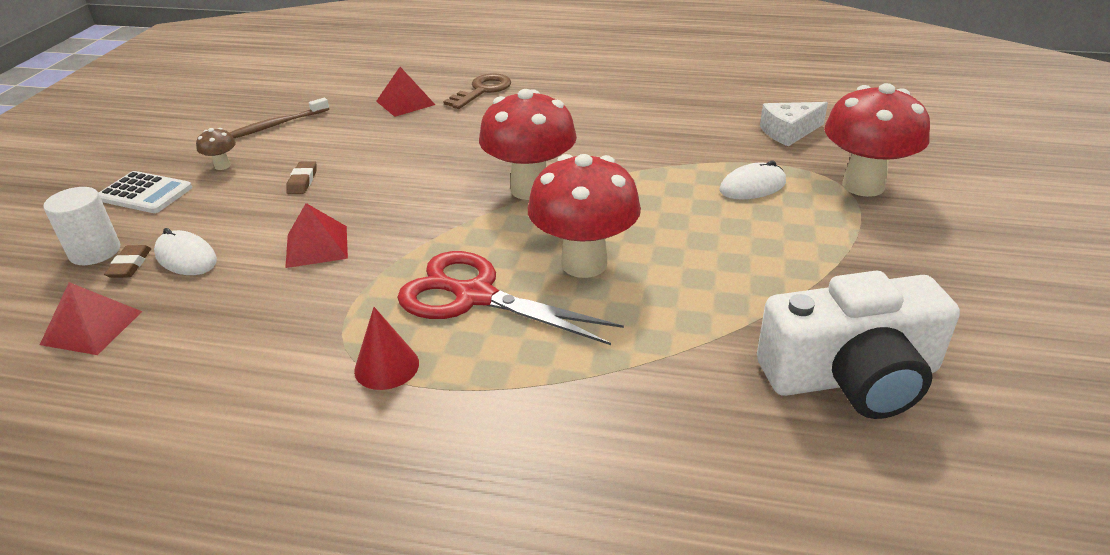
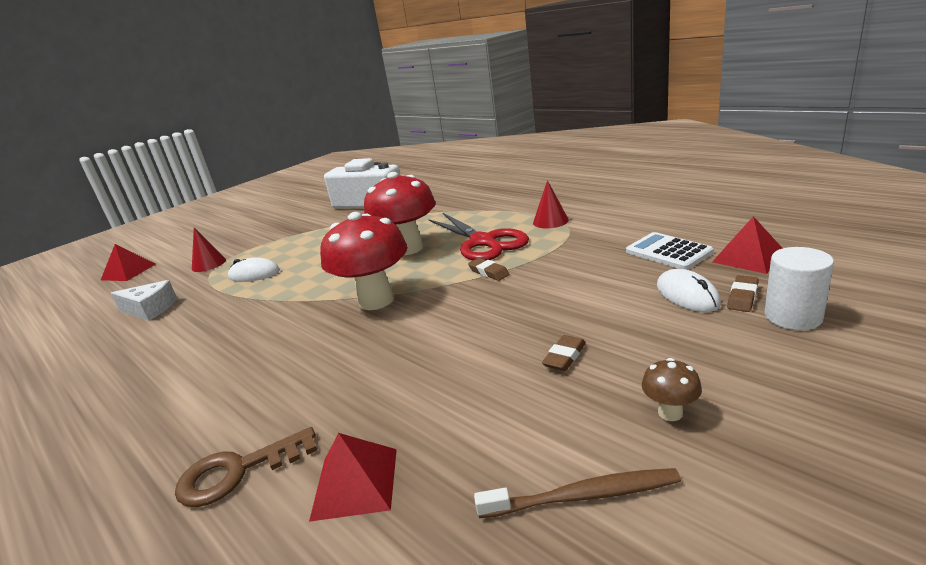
camera: 145 degrees left, 10 degrees down
(145, 193) = (775, 387): white calculator -> white calculator (668, 252)
(317, 246) = (569, 285): red pyramid -> red pyramid (128, 272)
(426, 246) = (488, 272): none -> brown eraser
(863, 185) = (209, 264): red mushroom -> red cone

